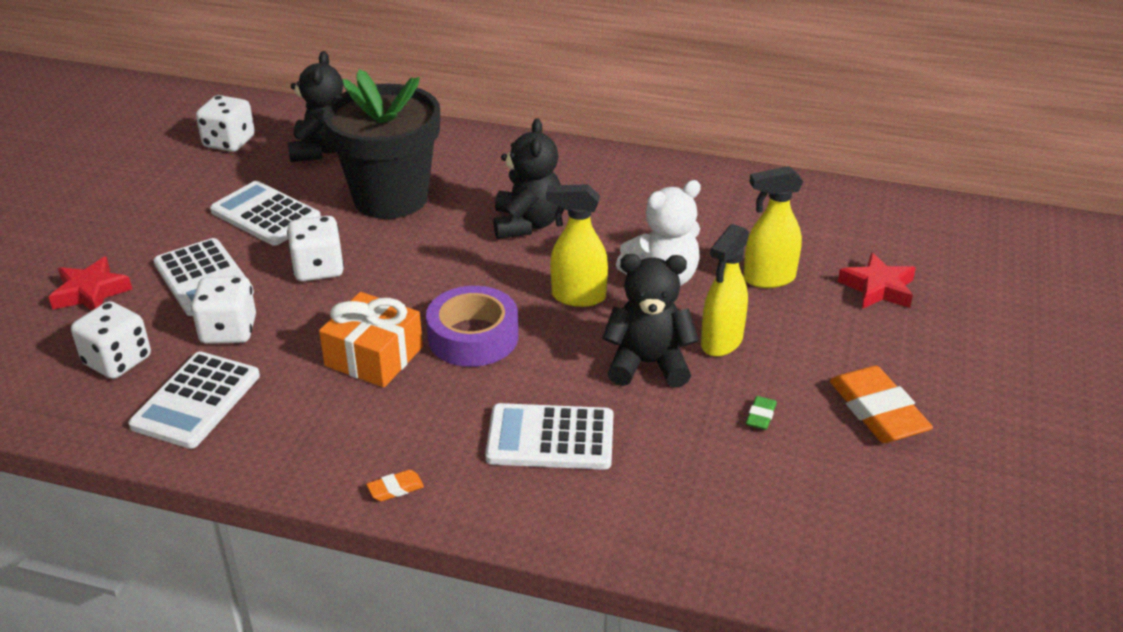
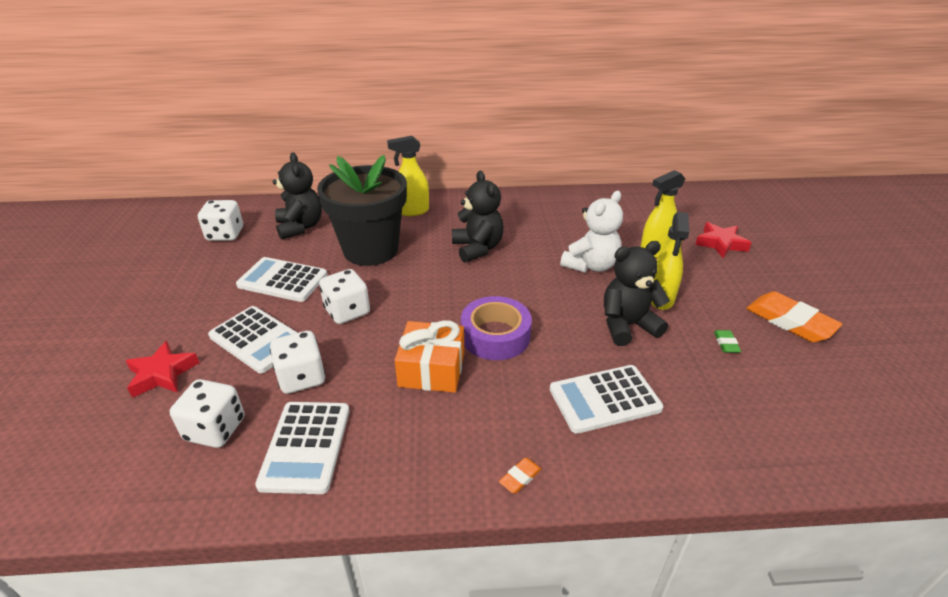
camera: 20 degrees left, 0 degrees up
(577, 297) = (546, 290): yellow spray bottle -> yellow spray bottle (412, 211)

